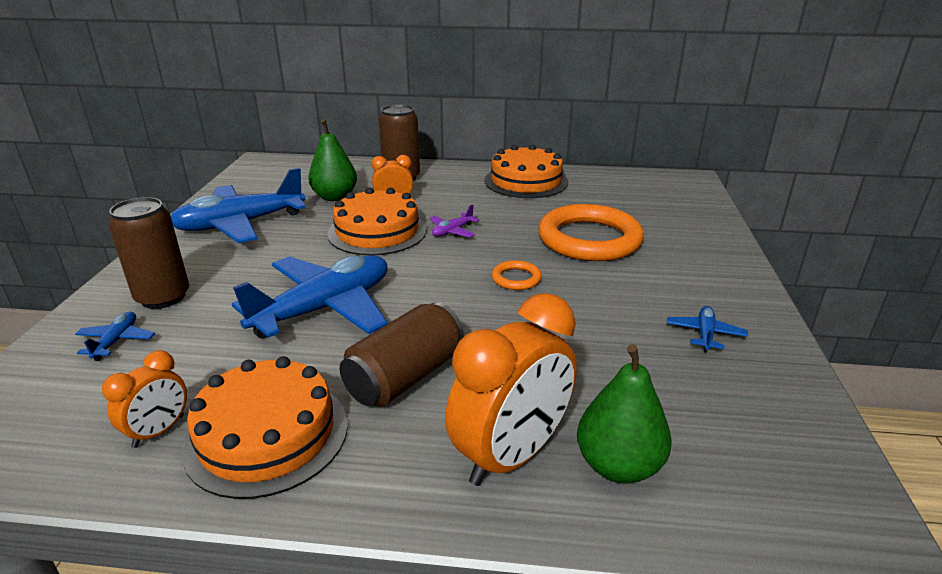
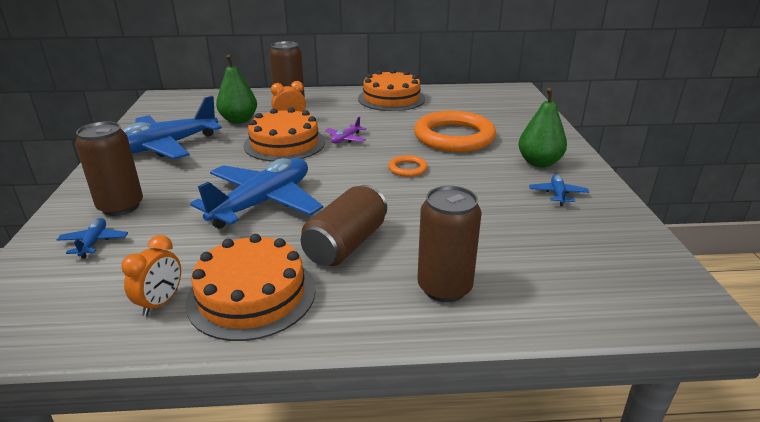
camera: 10 degrees left, 0 degrees up
(511, 456) = (444, 287): orange clock -> brown can
(618, 465) = (523, 285): green pear -> green pear (539, 163)

